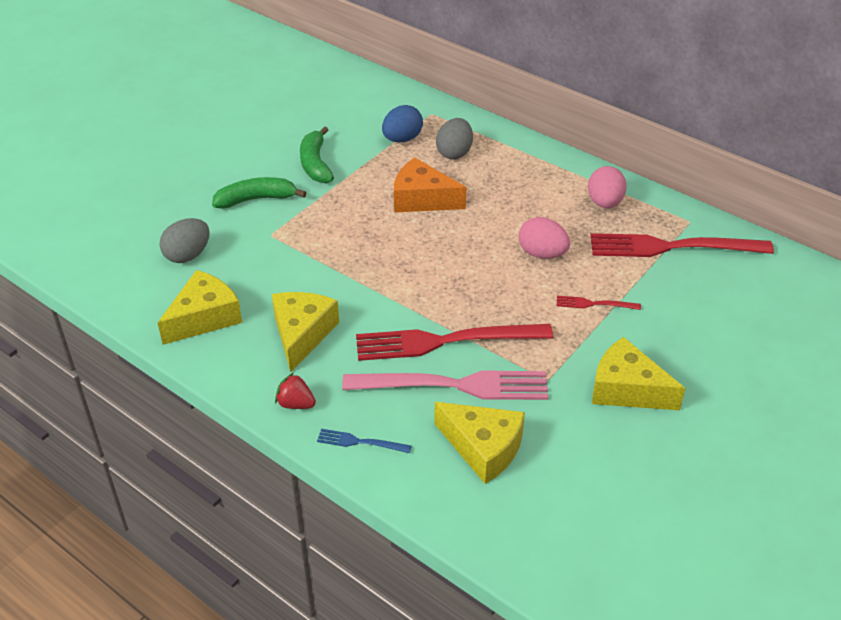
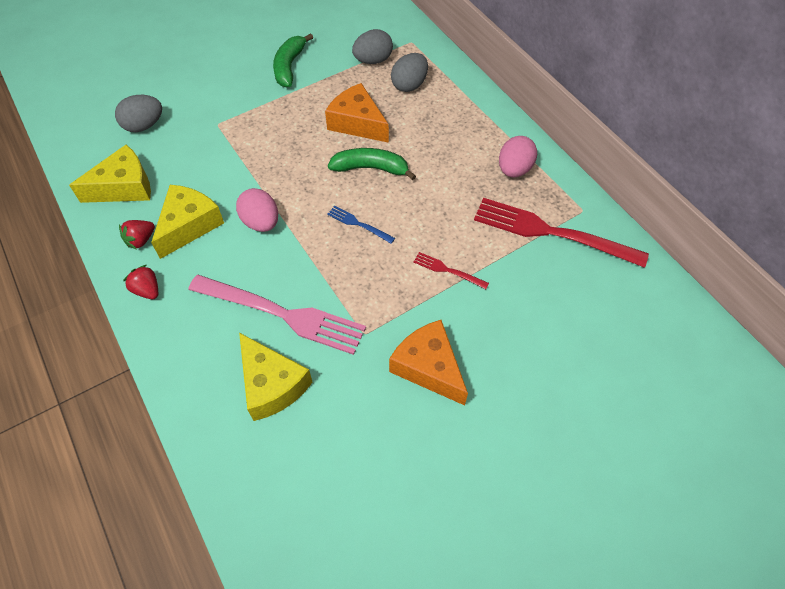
camera: 20 degrees right, 15 degrees up
(256, 199) = (224, 88): green banana -> green banana (371, 168)
(257, 361) = (141, 240): none -> red strawberry
(359, 442) = (176, 343): blue fork -> blue fork (358, 224)
(402, 139) = (373, 60): blue egg -> grey egg
(443, 342) = (297, 268): red fork -> none
(542, 254) = (429, 206): pink egg -> pink egg (261, 222)
(627, 389) = (428, 367): yellow cheese -> orange cheese

